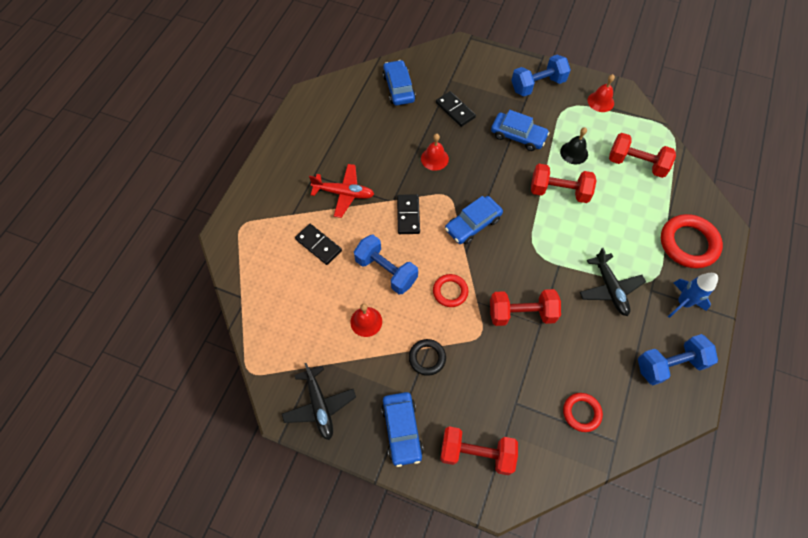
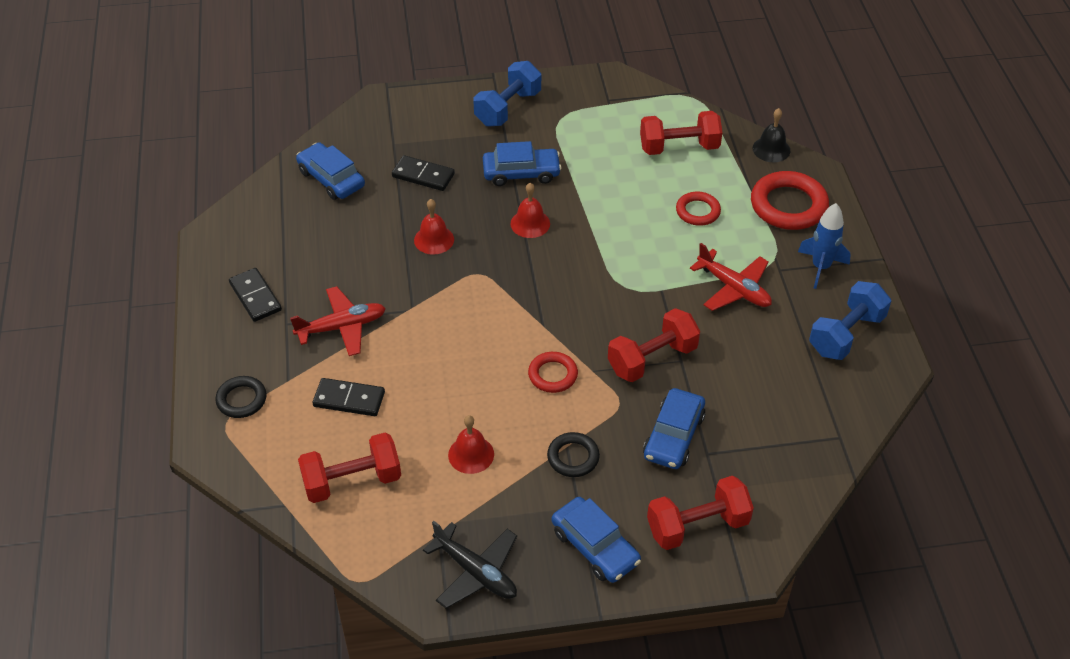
camera: 30 degrees left, 15 degrees down
(259, 214) = (241, 400): none -> black ring
(386, 271) = (458, 388): blue dumbbell -> none
(408, 215) = (443, 316): black domino -> black domino (255, 297)
(473, 224) = (531, 291): blue car -> blue car (673, 436)
(559, 191) = (610, 213): red dumbbell -> red dumbbell (352, 481)
(574, 153) = (600, 164): black bell -> black bell (771, 149)
(581, 413) = (785, 427): red ring -> red ring (698, 211)
(600, 101) = (595, 97): red bell -> red bell (530, 223)
(610, 288) = (734, 288): black plane -> red plane

